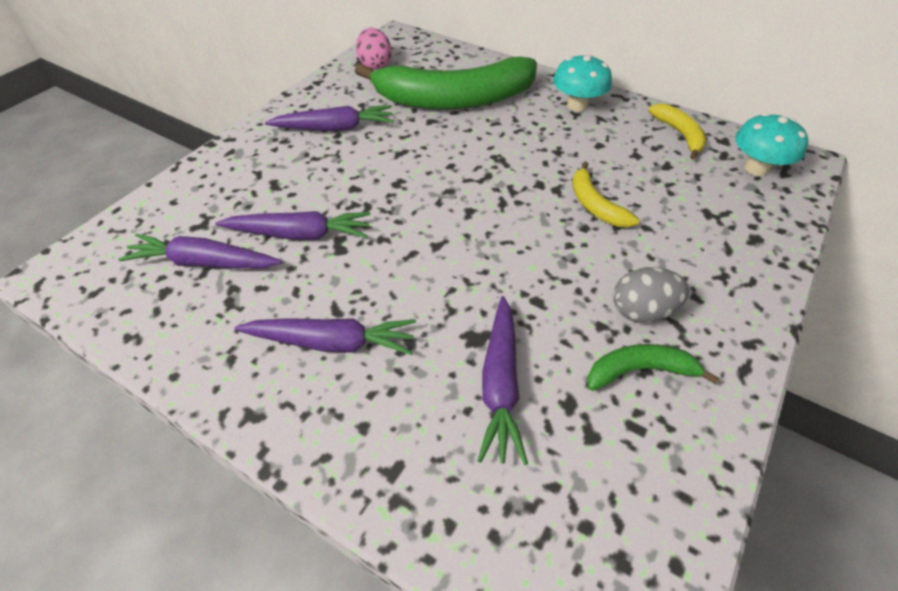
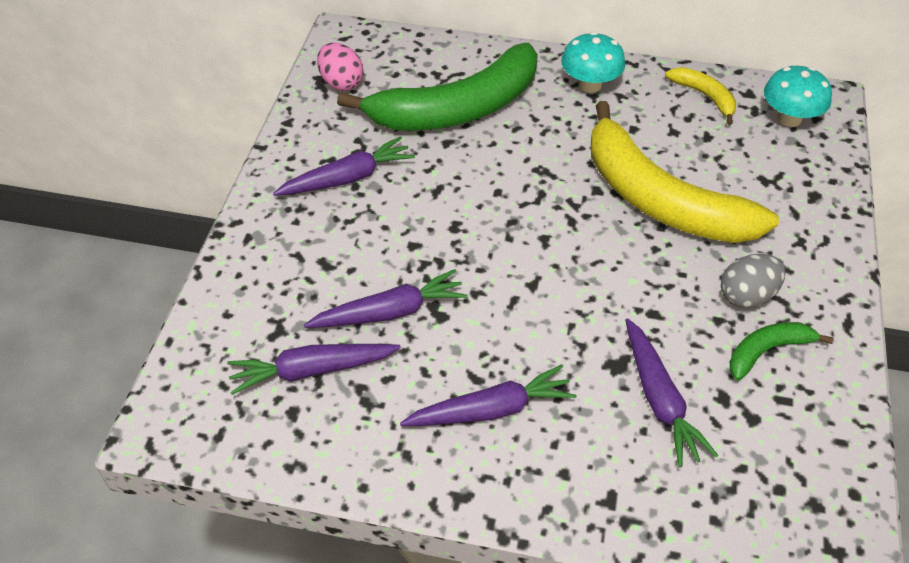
camera: 20 degrees left, 0 degrees up
(595, 205) = (659, 199): yellow banana -> yellow banana, size x2.26

